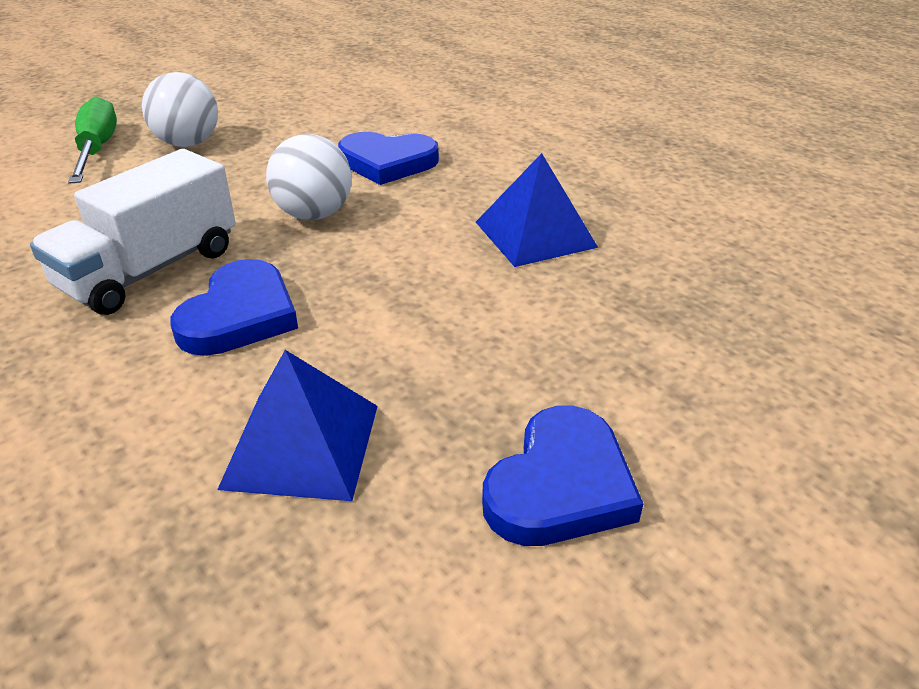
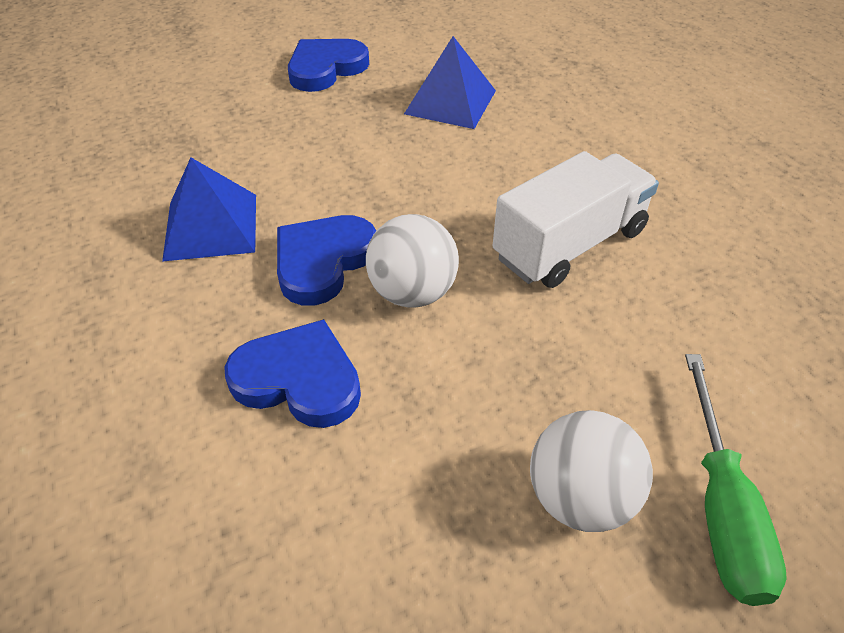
camera: 165 degrees left, 10 degrees up
(239, 315) = (487, 186): blue heart -> blue heart (323, 261)

